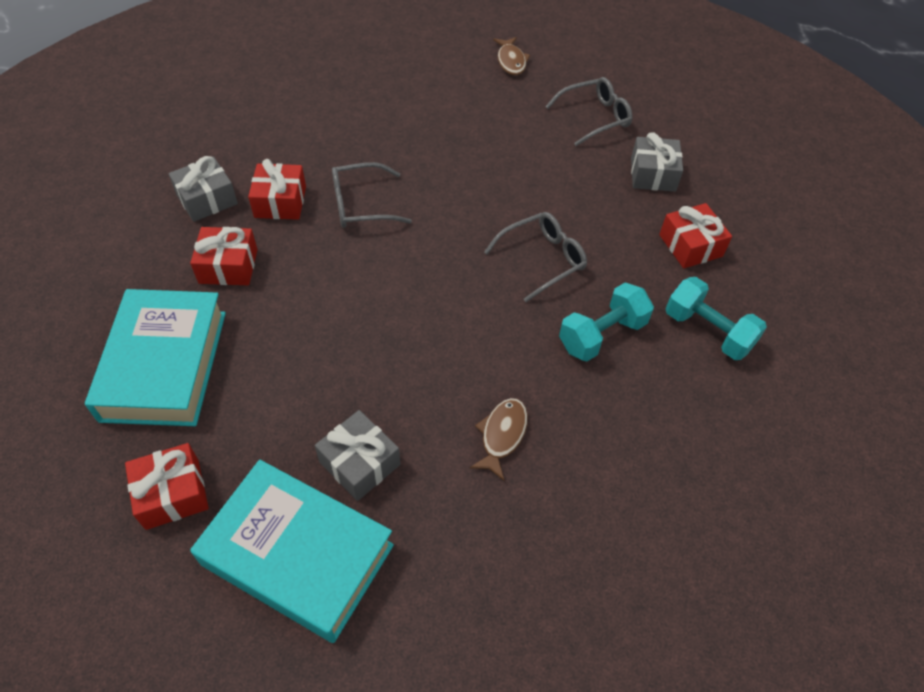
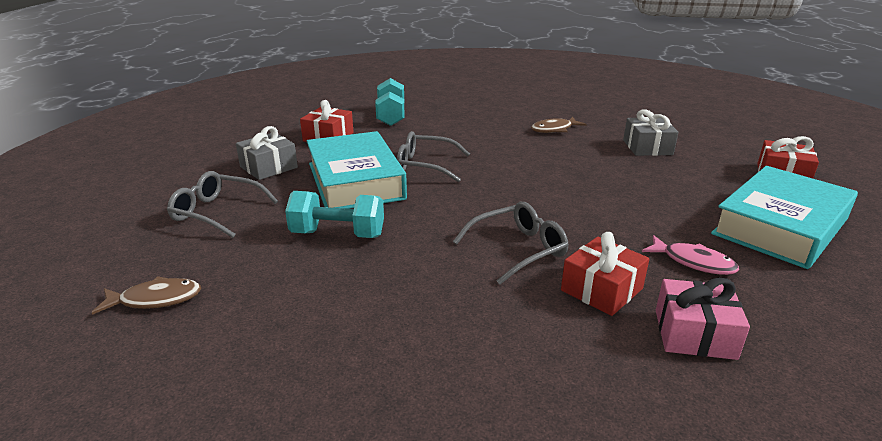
camera: 135 degrees left, 25 degrees down
(207, 199) = (694, 334): grey gift -> pink gift
(228, 266) = (693, 262): red gift -> pink fish
(297, 555) = (705, 138): turquoise book -> turquoise book (355, 181)
(361, 205) = (518, 249): grey glasses -> grey glasses turned 60 degrees counterclockwise
(511, 61) = (156, 299): brown fish -> brown fish turned 45 degrees clockwise
(602, 335) = (446, 133): turquoise dumbbell -> turquoise dumbbell (338, 234)

